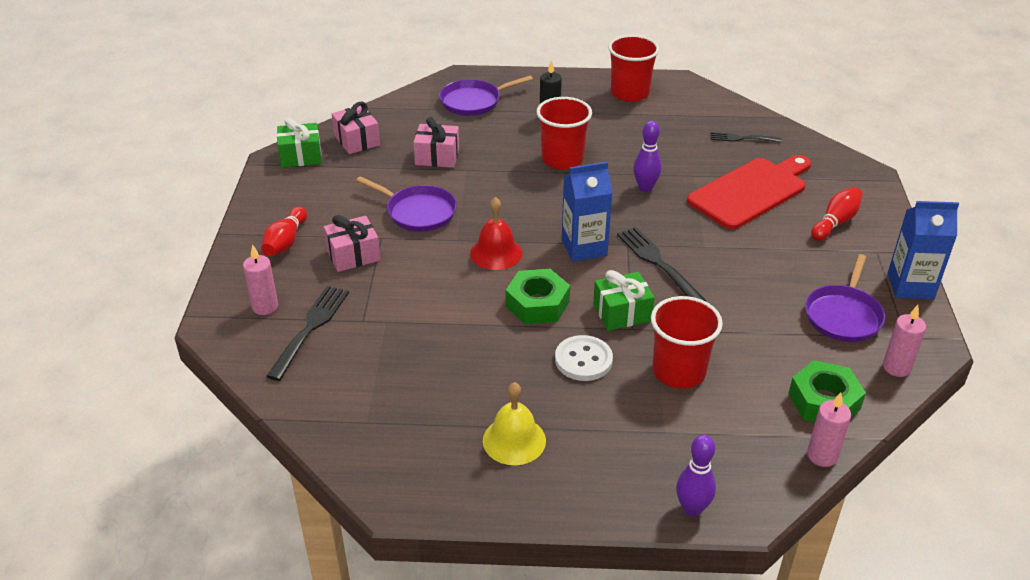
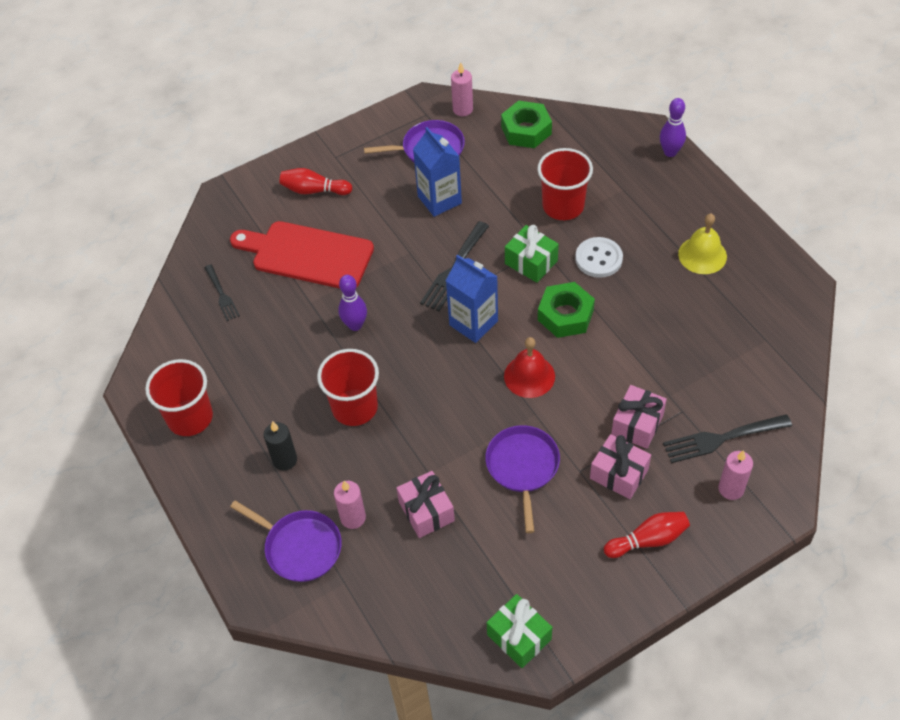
camera: 120 degrees left, 15 degrees up
(357, 140) = (452, 605): pink gift -> pink gift (637, 424)
(822, 456) = (574, 116): pink candle -> pink candle (353, 518)
(910, 286) = (366, 128): blue carton -> blue carton (439, 200)

